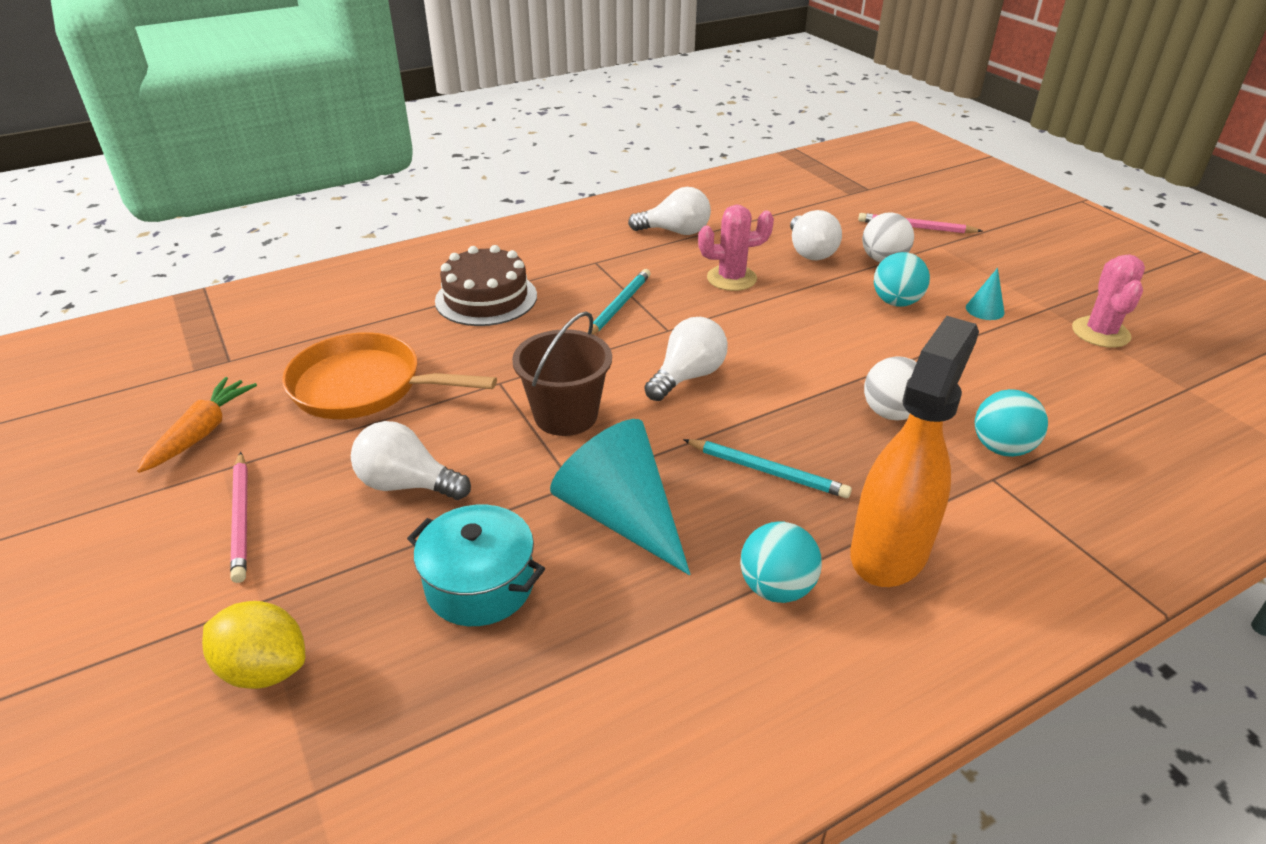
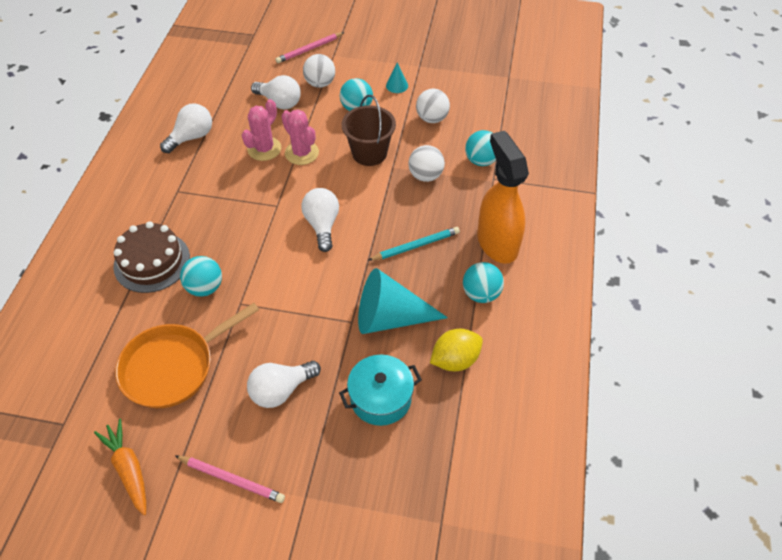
camera: 50 degrees left, 15 degrees up
(264, 669) = (353, 513): yellow lemon -> yellow lemon (455, 360)
(493, 347) = (205, 287): none -> turquoise ball
(566, 415) = (298, 292): brown bucket -> brown bucket (369, 153)
(619, 306) = (232, 210): turquoise pencil -> none
(988, 365) = (432, 118): none -> white ball
(1100, 333) = (452, 67): pink cactus -> pink cactus (302, 153)

